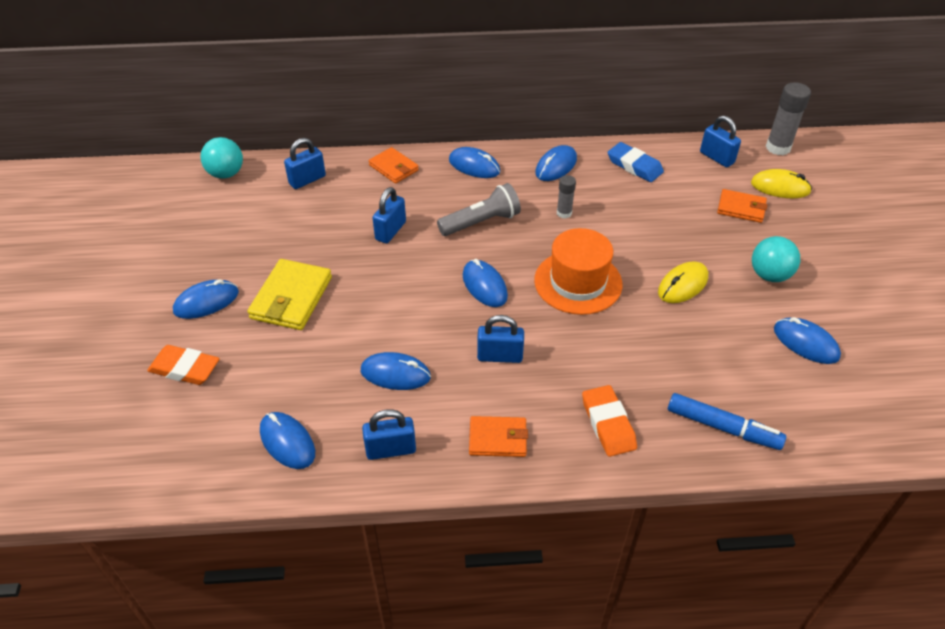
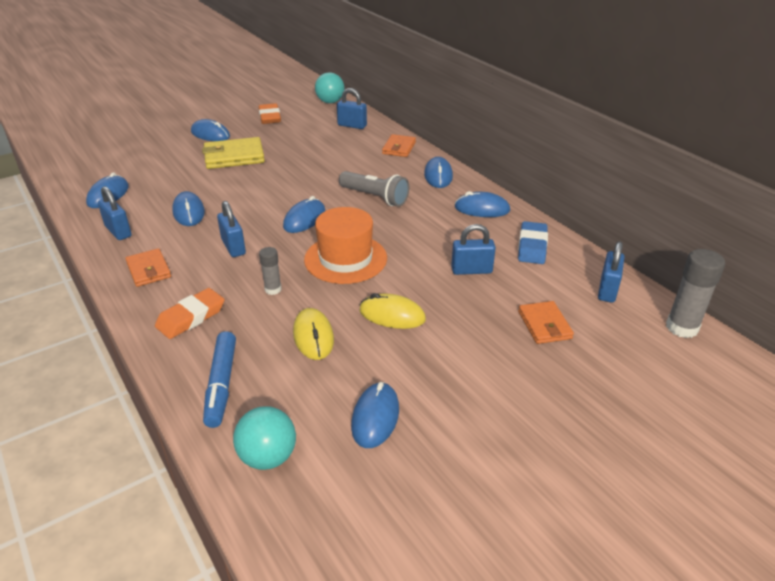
camera: 60 degrees right, 10 degrees down
(185, 368) = (151, 147): orange eraser -> orange eraser (270, 117)
(390, 231) = (329, 167): blue padlock -> blue padlock (471, 270)
(564, 213) = (425, 229): grey glue stick -> grey glue stick (273, 289)
(769, 275) = (458, 368): turquoise ball -> turquoise ball (268, 457)
(780, 187) = (612, 344): yellow mouse -> yellow mouse (313, 336)

